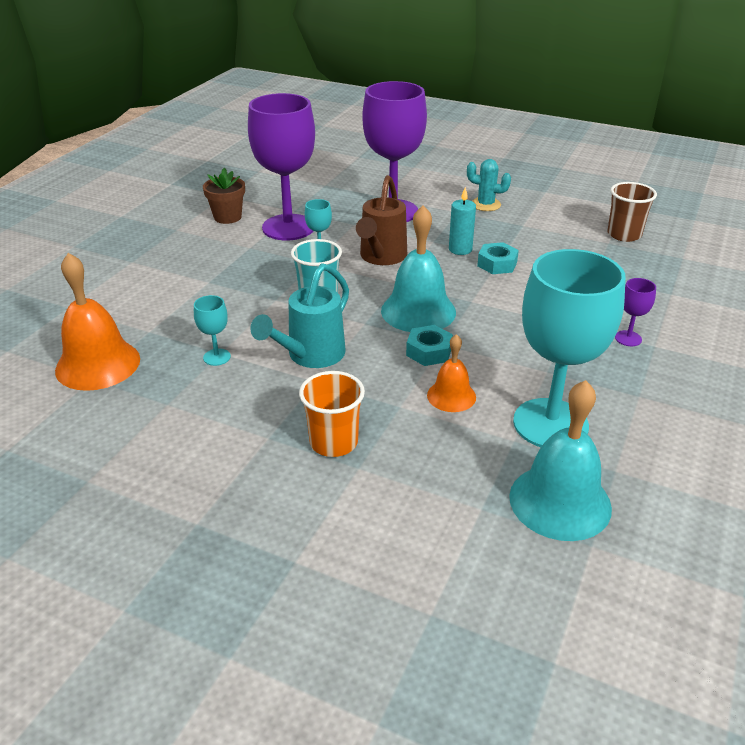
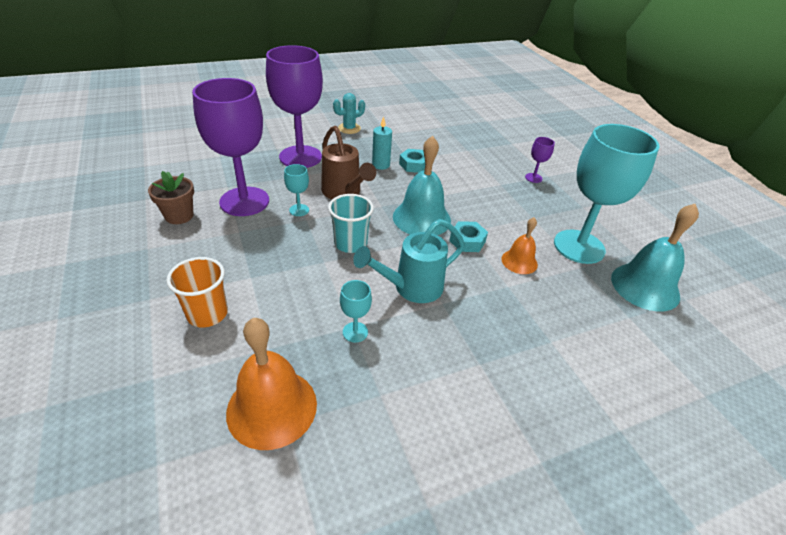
camera: 50 degrees left, 5 degrees up
(311, 356) = (412, 288): turquoise watering can -> turquoise watering can turned 75 degrees clockwise
(333, 442) = (516, 336): orange cup -> orange cup (207, 314)
(624, 234) = (444, 118): brown cup -> none

